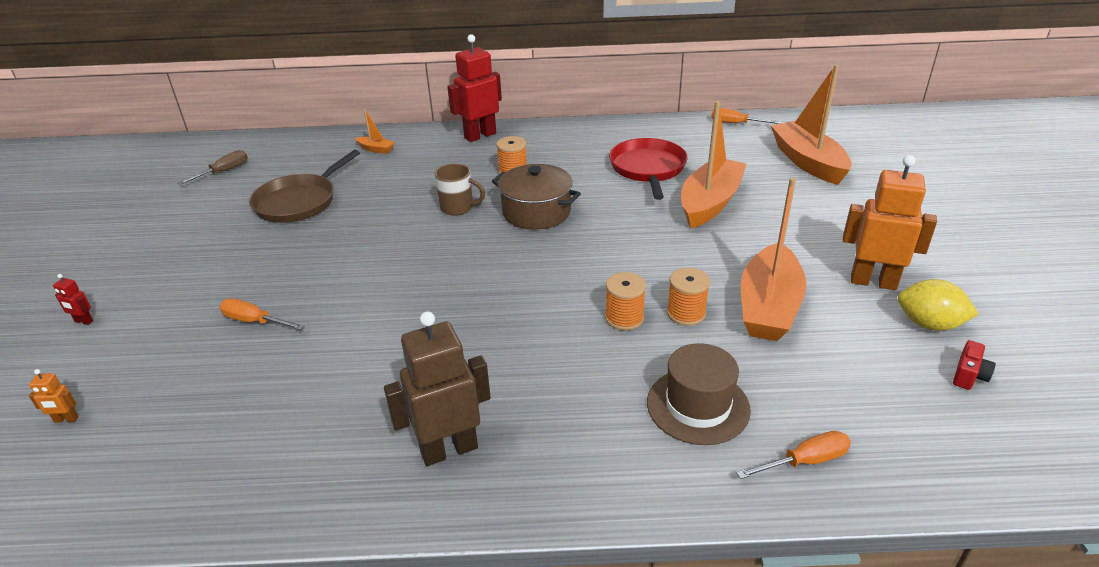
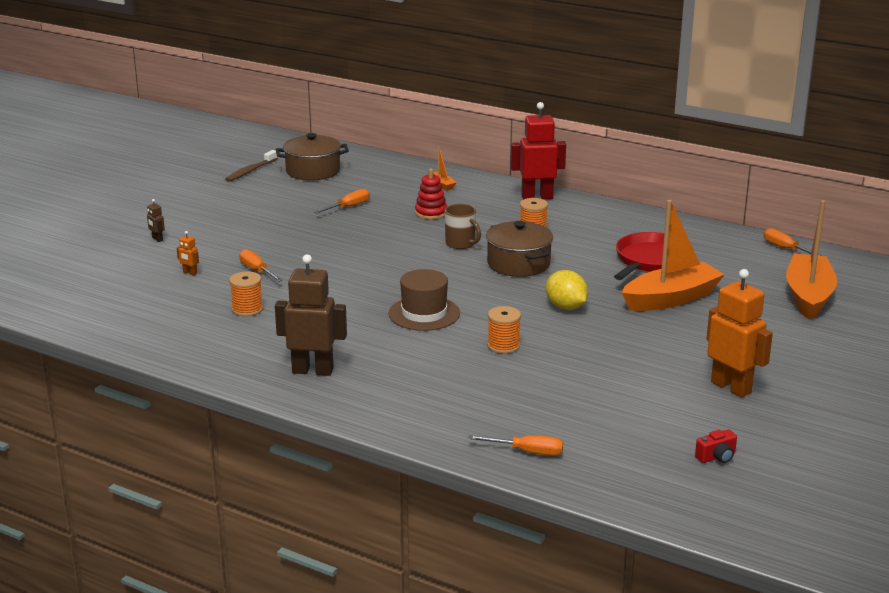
camera: 30 degrees right, 10 degrees down
(66, 419) = (116, 286): orange robot -> orange robot (190, 273)
(83, 321) = (157, 239): red robot -> brown robot
(148, 192) = (250, 171): none -> brown toothbrush
(223, 172) = (313, 171): brown screwdriver -> brown pot
(299, 202) = (348, 207): brown pan -> orange screwdriver
(394, 182) = (431, 213): none -> red stacking toy
(686, 313) = (552, 357): orange spool -> orange spool (247, 309)
(698, 406) = (493, 404): brown hat -> brown hat (424, 313)
(768, 306) = (621, 374): orange boat -> none
(929, 324) = (734, 423): yellow lemon -> yellow lemon (566, 307)

